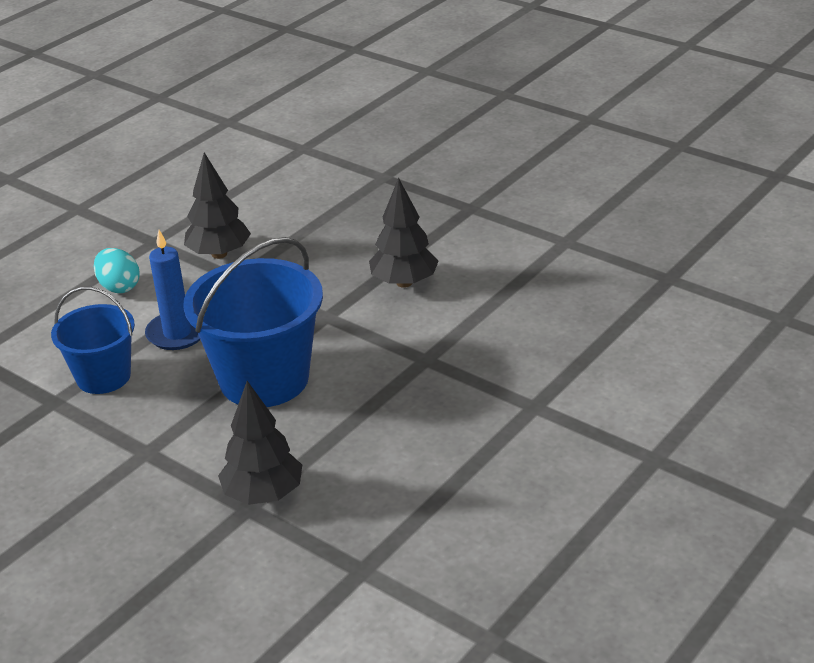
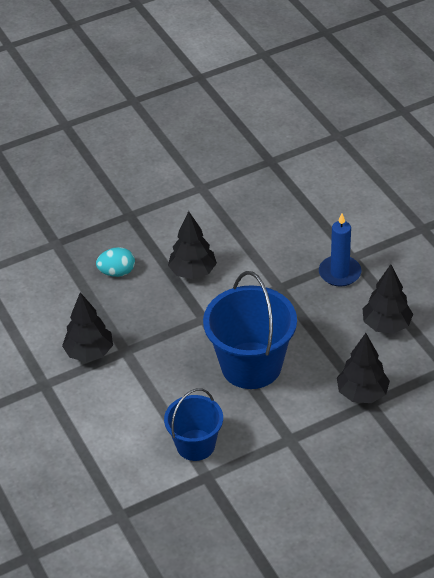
camera: 65 degrees left, 10 degrees up
(119, 287) = (91, 415): turquoise egg -> turquoise egg (117, 272)
(177, 333) = (171, 396): blue candle -> blue candle (339, 273)
(416, 480) = (386, 325): none -> black tree

